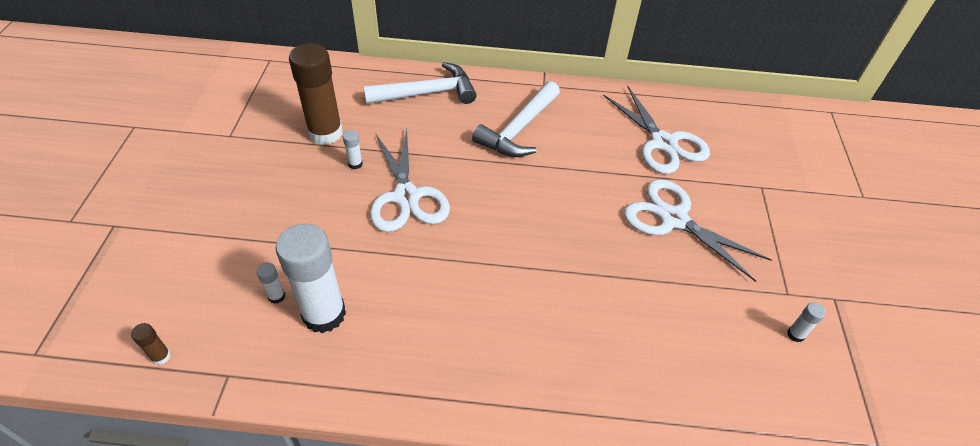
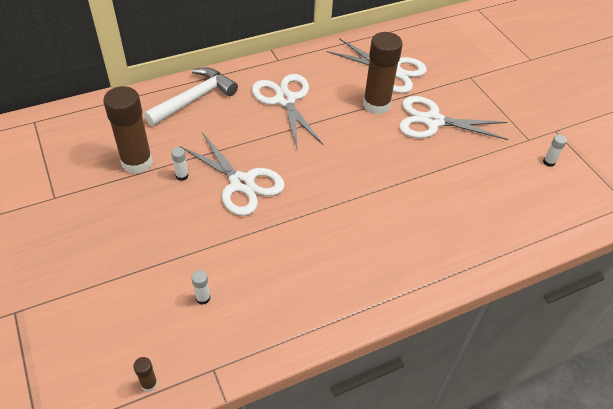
camera: 30 degrees left, 0 degrees up
(324, 314) = (249, 293): white glue stick -> none
(519, 129) = (285, 100): white hammer -> white scissors
(618, 173) = (376, 104): none -> brown glue stick

